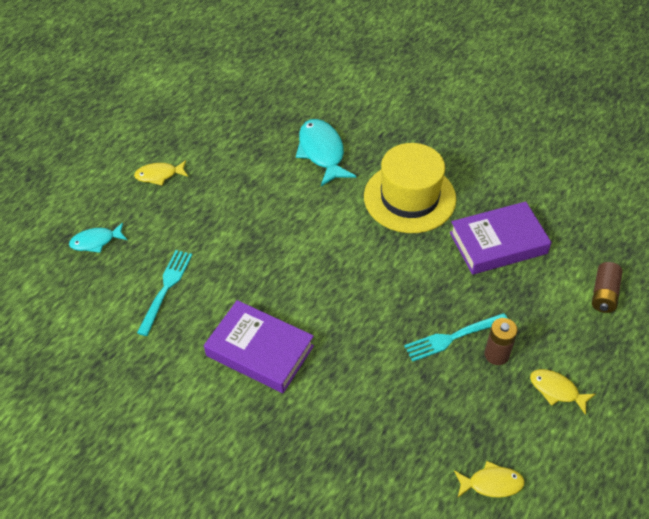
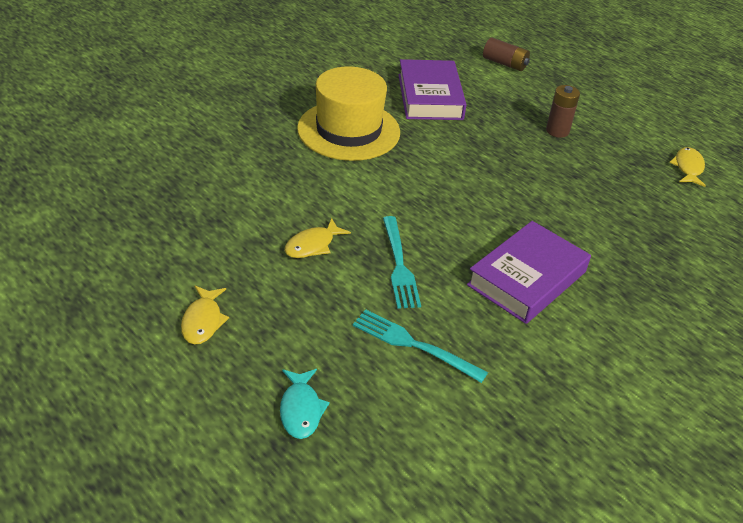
camera: 80 degrees left, 10 degrees down
(322, 152) = (246, 172): turquoise fish -> none
(453, 337) = (534, 149): turquoise fork -> turquoise fork (399, 265)
(556, 390) = (598, 112): yellow fish -> yellow fish (312, 245)

